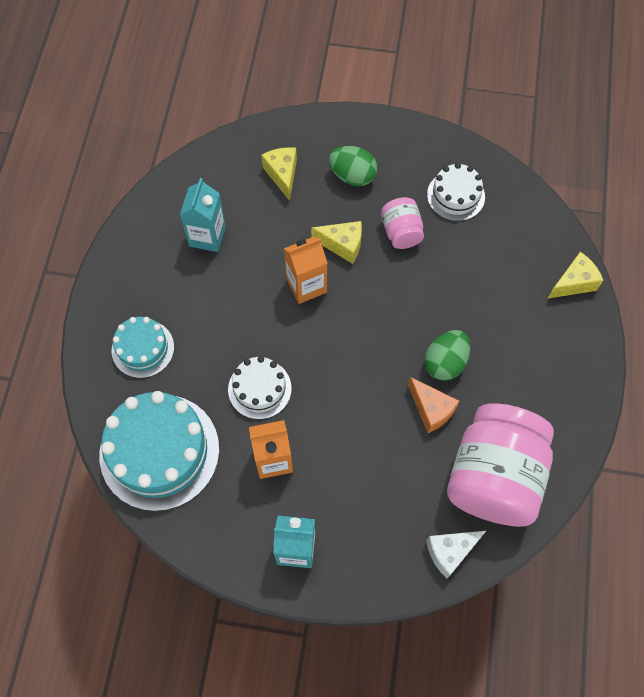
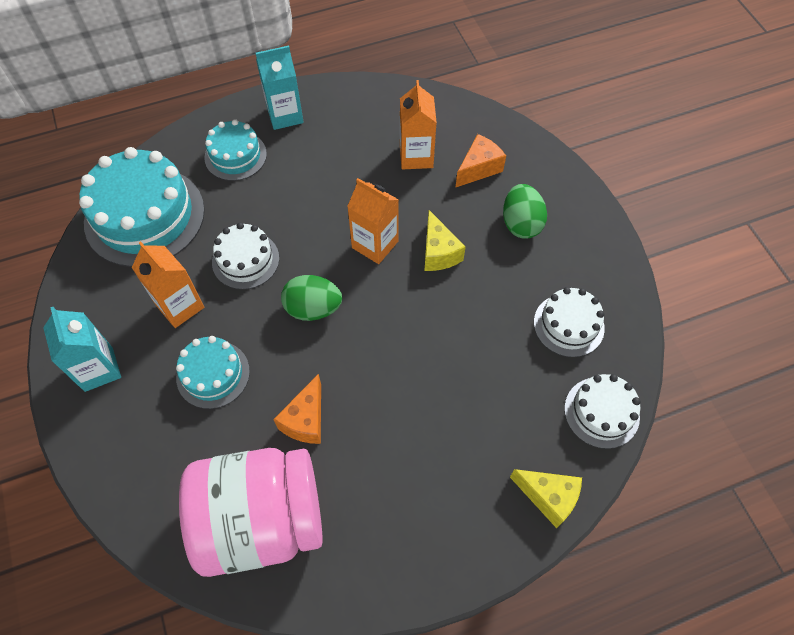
camera: 60 degrees right, 5 degrees down
(207, 236) = (374, 145): turquoise carton -> turquoise carton (285, 115)
(240, 212) = (416, 156): none -> orange carton
(282, 175) = (478, 168): yellow cheese -> orange cheese
(353, 460) = (213, 374): none -> turquoise cake
(401, 232) = (489, 295): pink jar -> none
(445, 362) = (367, 408): green egg -> green egg (313, 308)
(450, 552) = (155, 515): white cheese -> none
(532, 215) = (601, 412): none -> white cake

